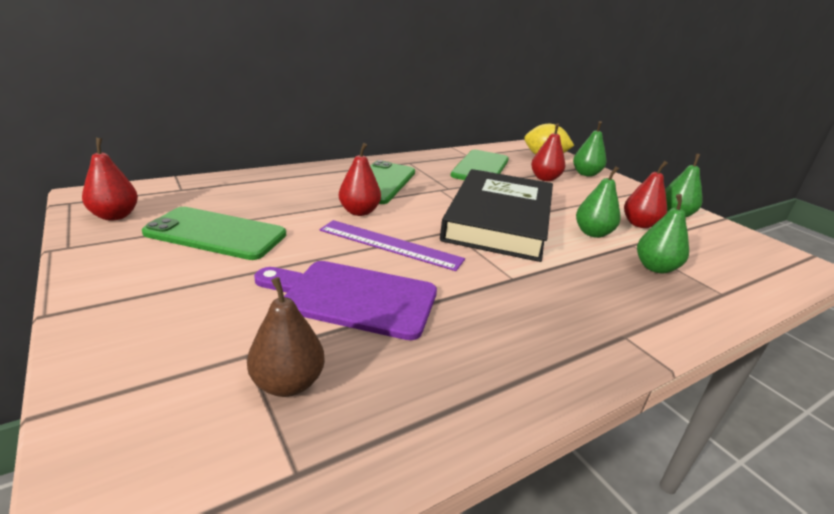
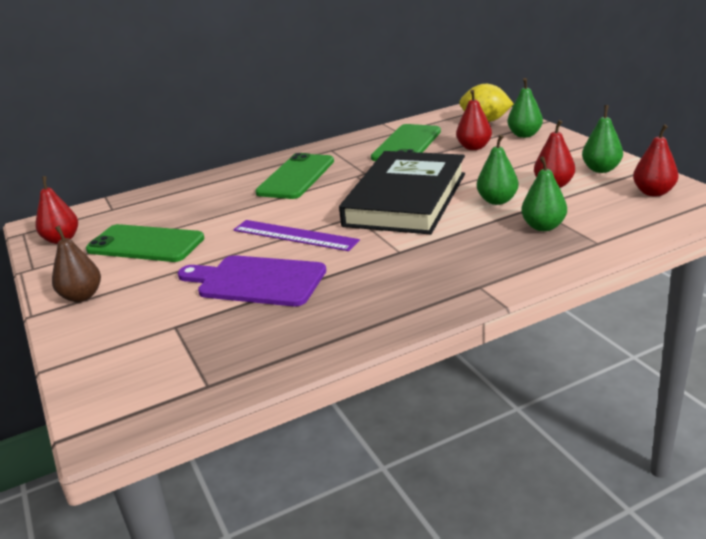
camera: 10 degrees right, 0 degrees up
(288, 383) = (203, 340): brown pear -> brown pear (82, 296)
(359, 212) = (271, 209): red pear -> red pear (653, 192)

